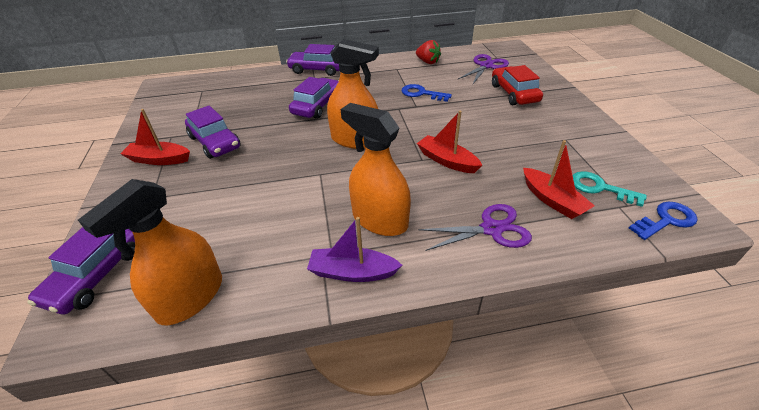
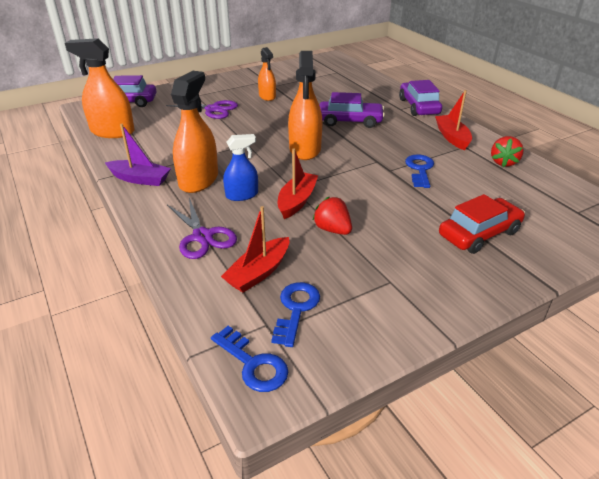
camera: 70 degrees right, 5 degrees down
(159, 159) = (237, 85): red boat -> red boat (452, 137)
(215, 142) = (267, 96): purple car -> orange spray bottle
(352, 272) = (140, 179): purple boat -> purple boat turned 120 degrees clockwise
(423, 192) = (242, 195): none -> blue spray bottle
(486, 66) = (539, 205): purple scissors -> purple scissors (212, 109)
(496, 150) = (332, 229): none -> red strawberry
(600, 188) = (296, 309): turquoise key -> blue key

